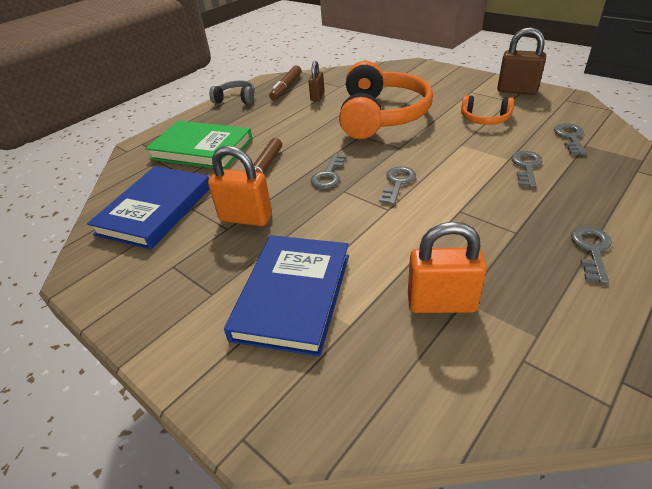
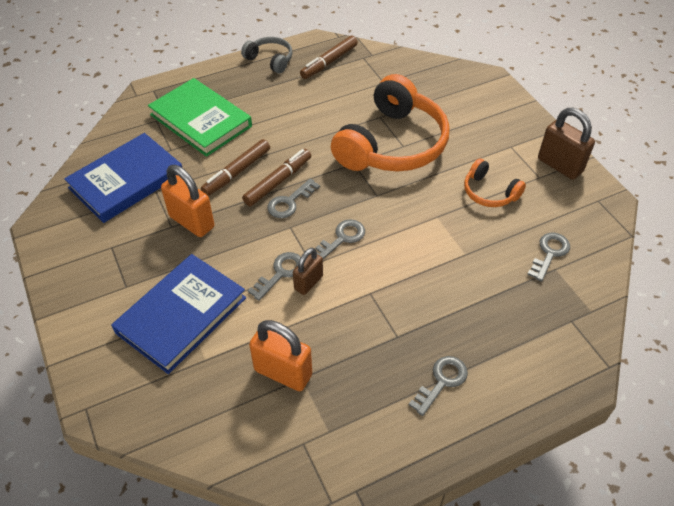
camera: 20 degrees right, 10 degrees up
(306, 165) = (278, 182): none -> brown marker
(317, 96) = (350, 89): brown padlock -> brown padlock (308, 282)
(526, 167) = (472, 271): grey key -> grey key (280, 273)

